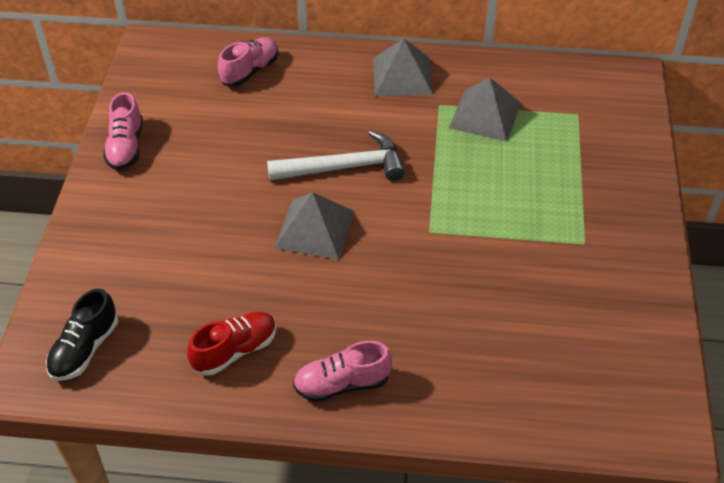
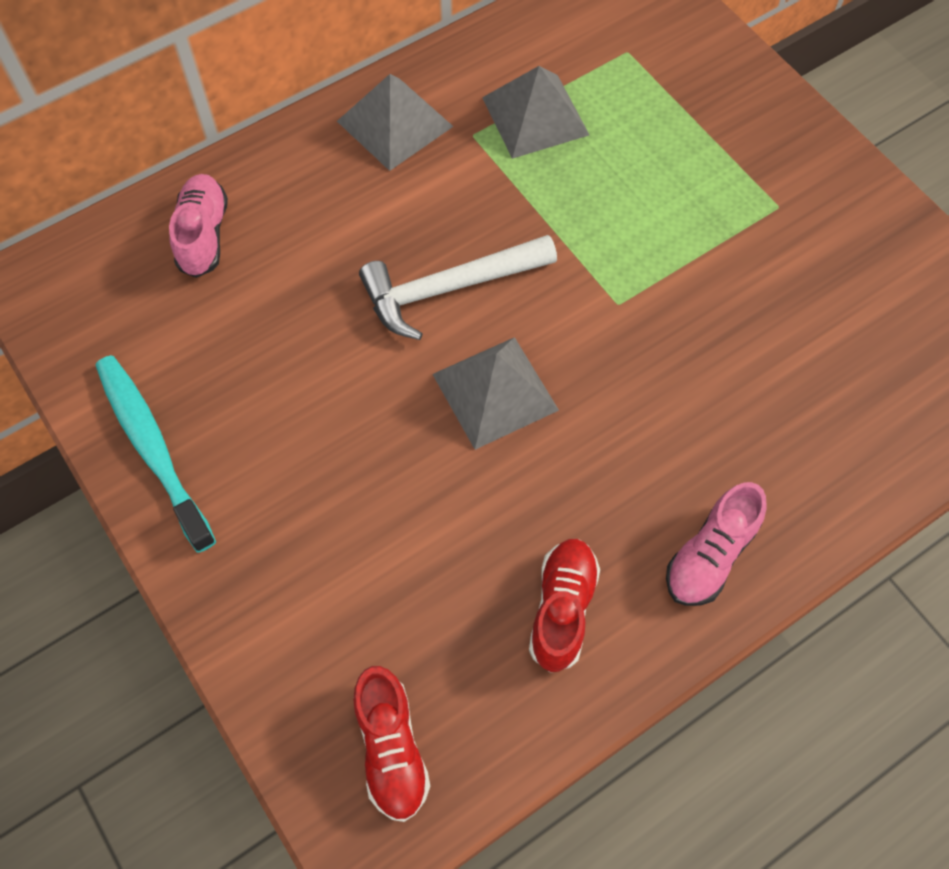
camera: 40 degrees left, 15 degrees up
(85, 349) = (391, 749): black shoe -> red shoe
(126, 147) = (153, 448): pink shoe -> turquoise toothbrush
(344, 167) = (449, 289): white hammer -> white hammer turned 150 degrees counterclockwise

